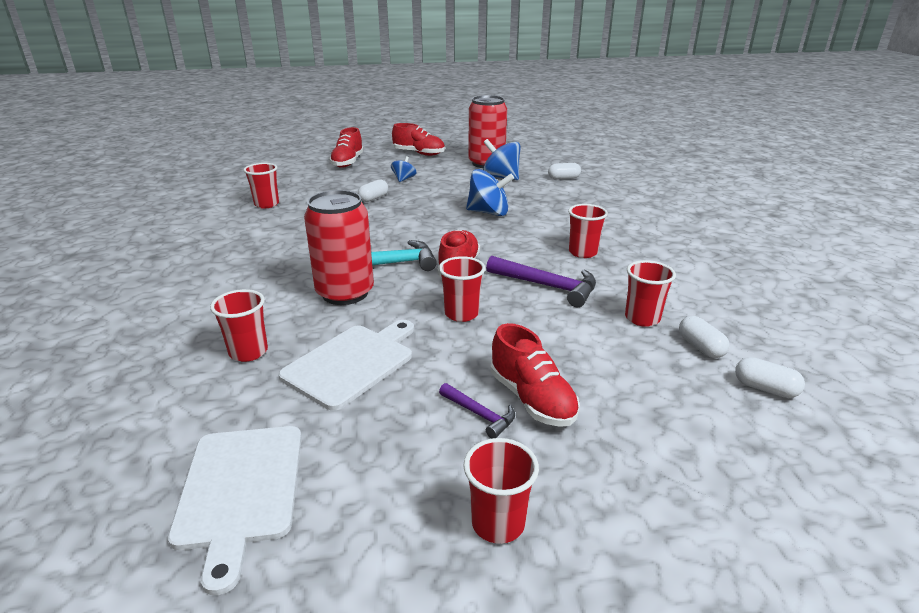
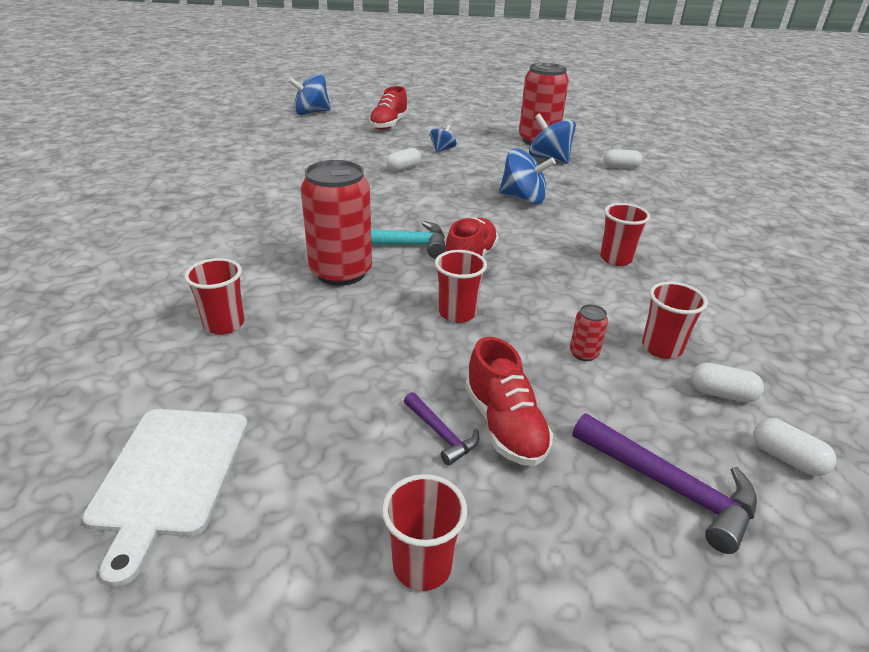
camera: 10 degrees right, 5 degrees up
(266, 204) = (292, 163): red cup -> none
(271, 159) = (311, 113): none -> blue spinning top
(352, 363) = (324, 353): white cutting board -> none
(419, 153) = (467, 122): red shoe -> none
(547, 286) = (563, 294): purple hammer -> purple hammer (670, 487)
(580, 331) = (583, 353): none -> red can
(700, 347) = (721, 394): white capsule -> white capsule turned 60 degrees counterclockwise

